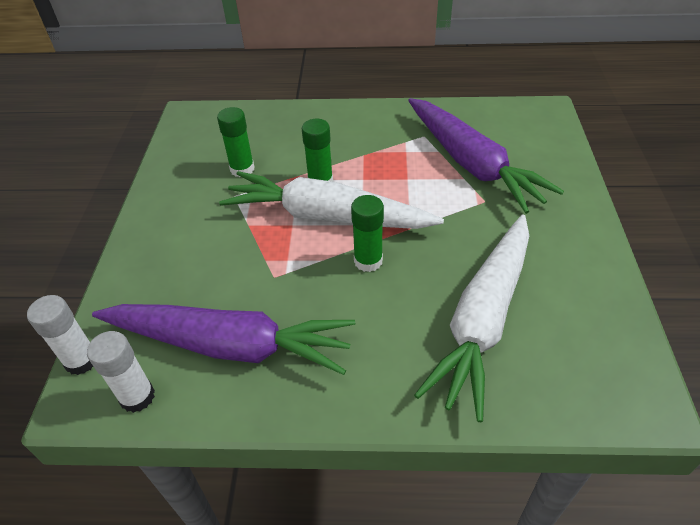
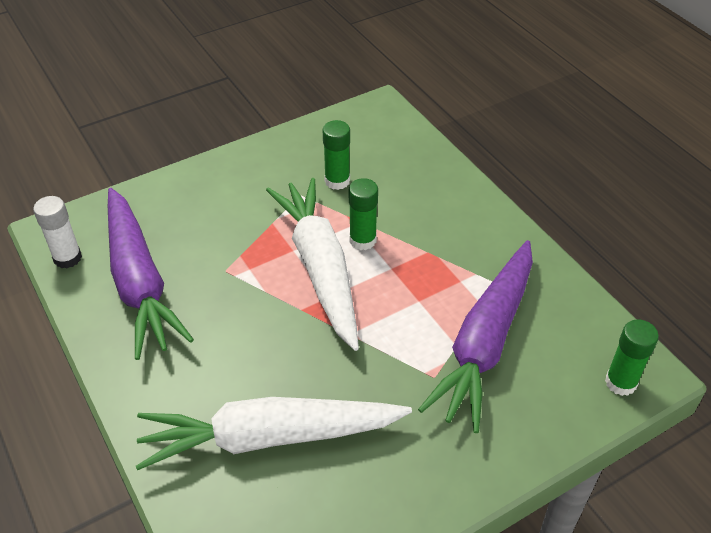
camera: 55 degrees right, 0 degrees up
(81, 360) = (81, 211): white glue stick -> none
(368, 261) = (285, 323): green glue stick -> green glue stick (620, 382)

